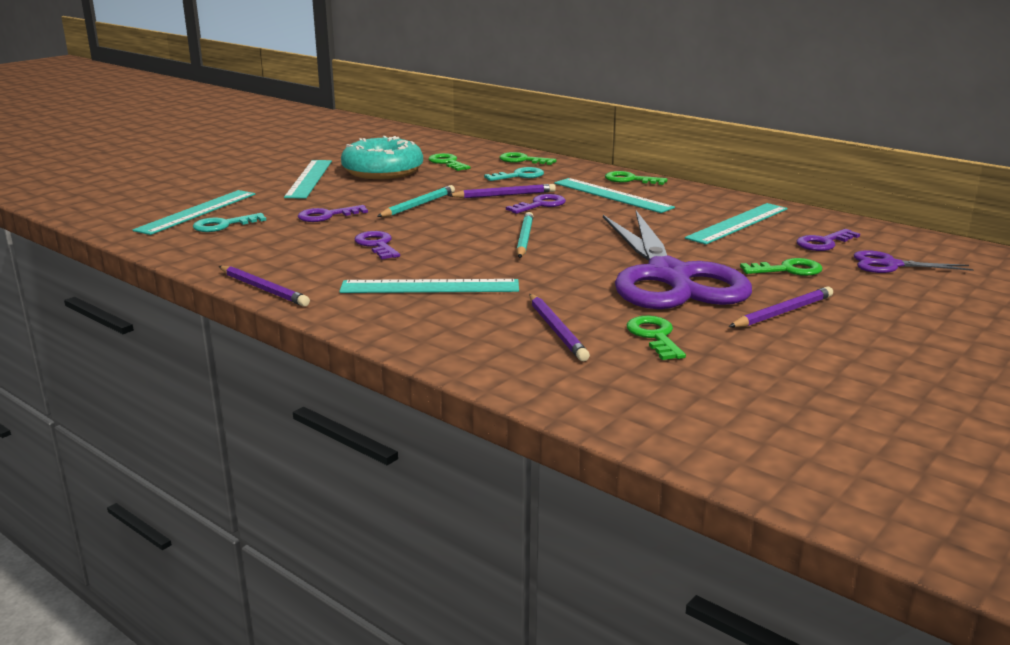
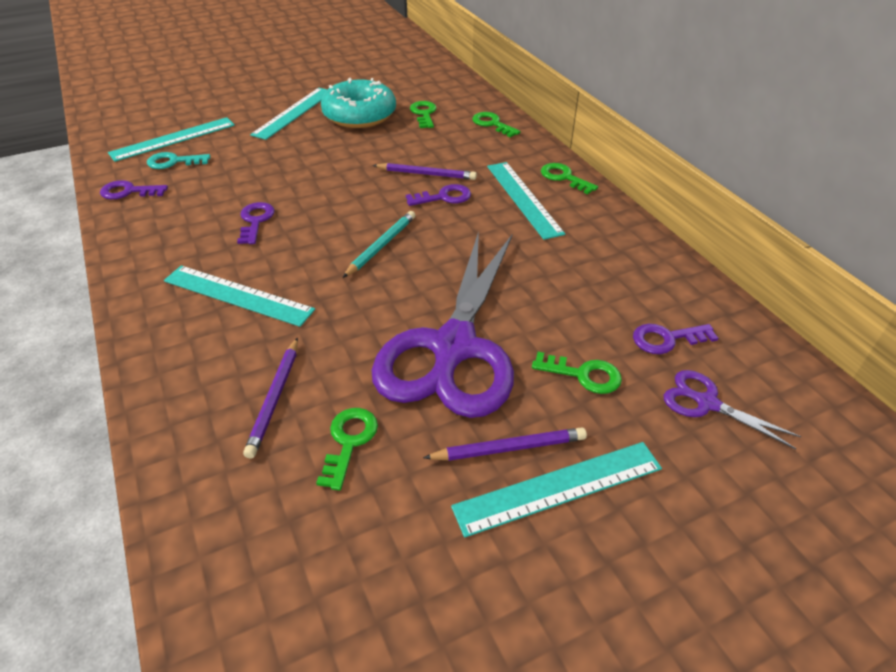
camera: 25 degrees right, 20 degrees up
(263, 289) = (118, 258): purple pencil -> none
(327, 216) = (258, 168): purple key -> purple key (128, 192)
(418, 205) = (341, 171): turquoise pencil -> none
(519, 176) = (467, 147): turquoise key -> none
(738, 223) = (605, 278): turquoise ruler -> turquoise ruler (559, 488)

